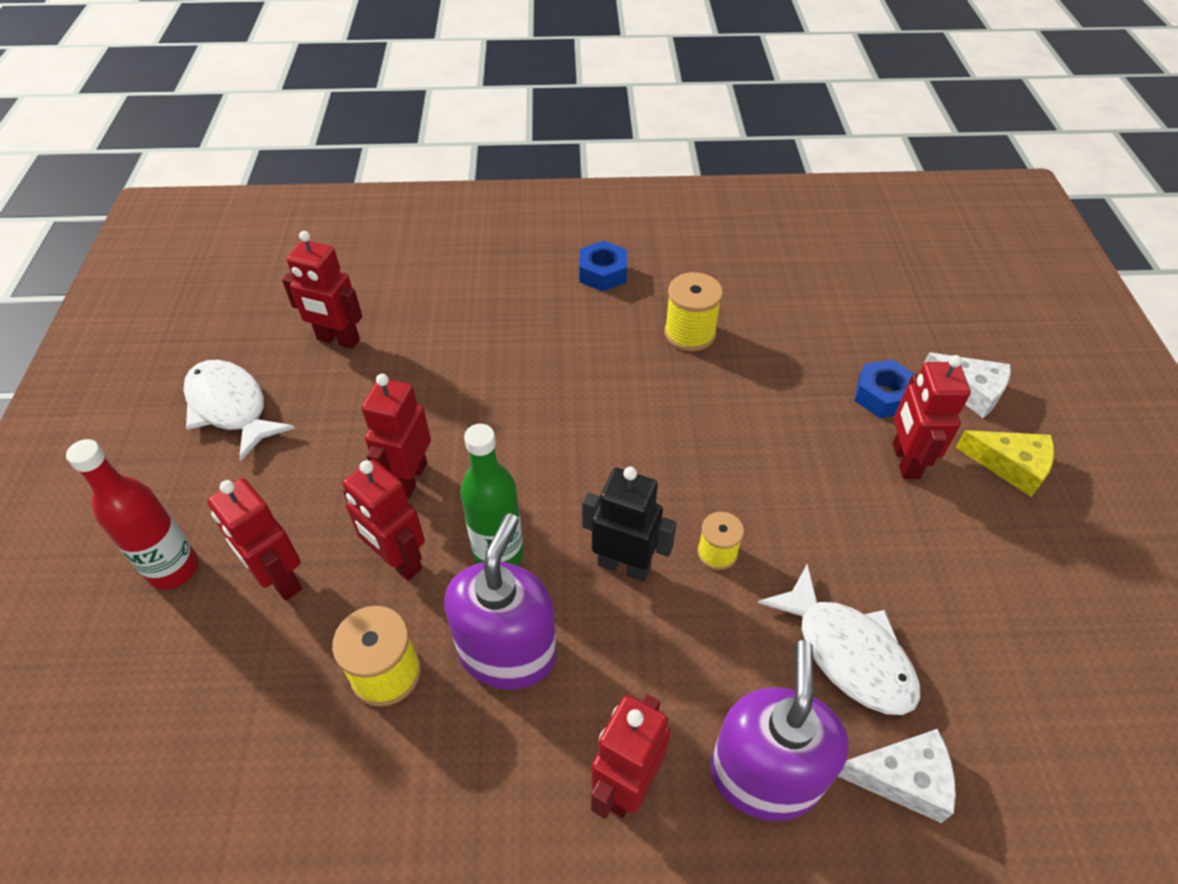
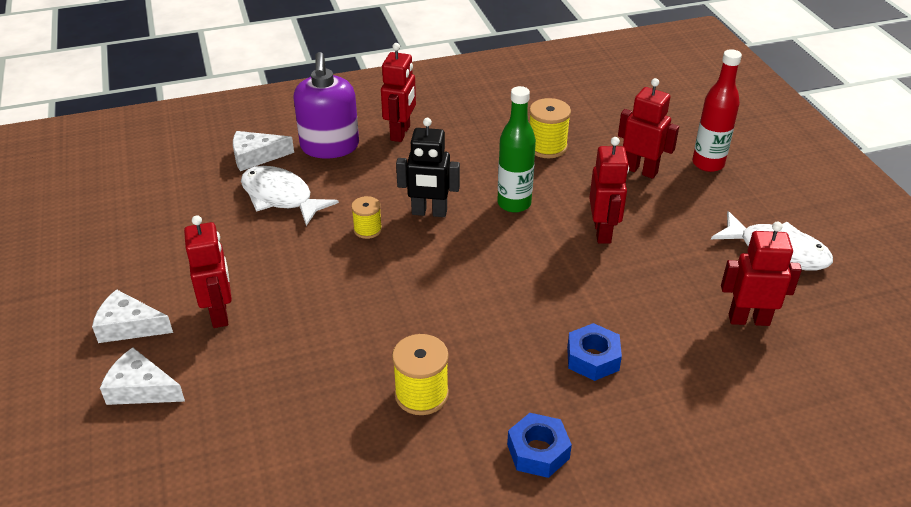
camera: 165 degrees right, 10 degrees down
(398, 561) = (576, 190): red robot -> none
(507, 651) = (484, 165): purple soap dispenser -> none
(883, 396) = (228, 367): blue nut -> blue nut (593, 358)
(1010, 465) = (129, 326): yellow cheese -> white cheese

